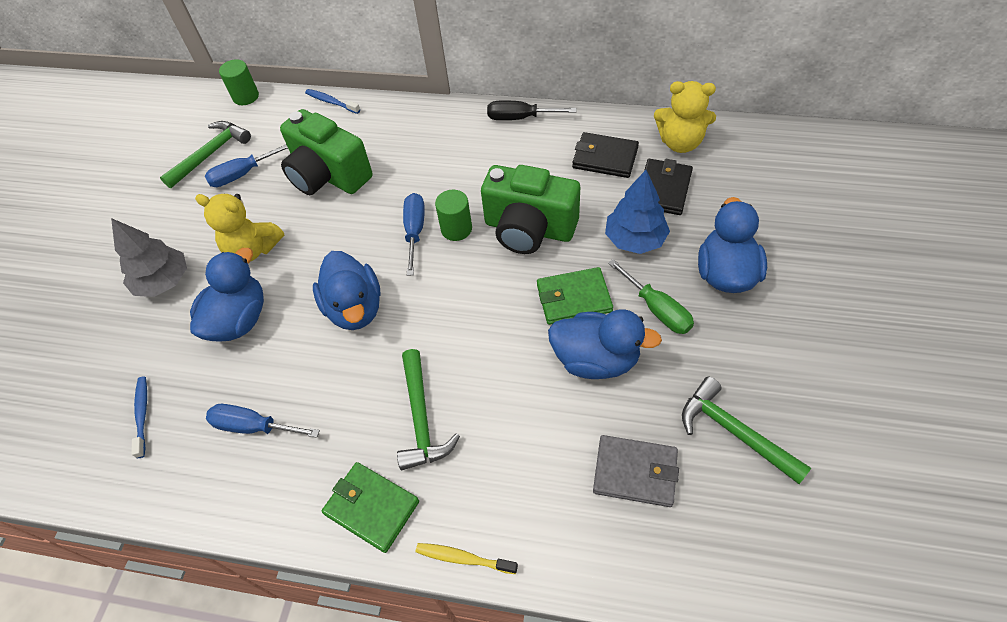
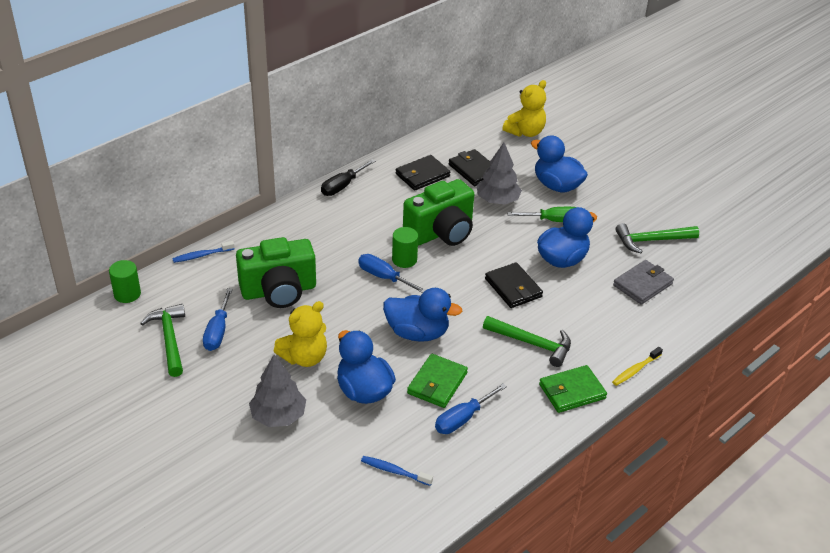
camera: 60 degrees left, 15 degrees down
(499, 344) = (513, 288): none -> black wallet
(573, 298) = (512, 244): green wallet -> green wallet (437, 383)
(635, 239) = (497, 200): blue tree -> grey tree
(680, 142) = (447, 144): yellow teddy bear -> yellow teddy bear (525, 132)

